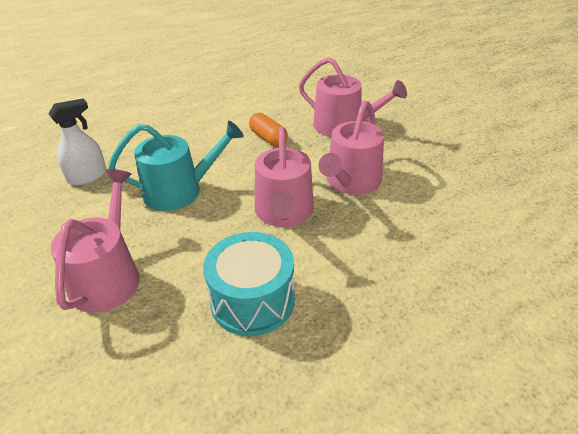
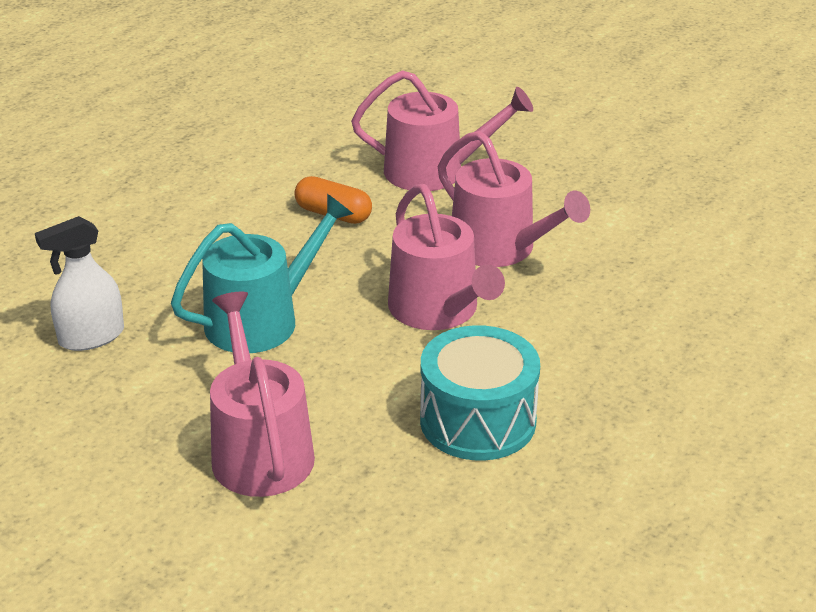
camera: 25 degrees left, 5 degrees down
(87, 177) = (91, 337): white spray bottle -> white spray bottle turned 150 degrees counterclockwise
(351, 182) = (500, 248): pink watering can -> pink watering can turned 45 degrees counterclockwise

